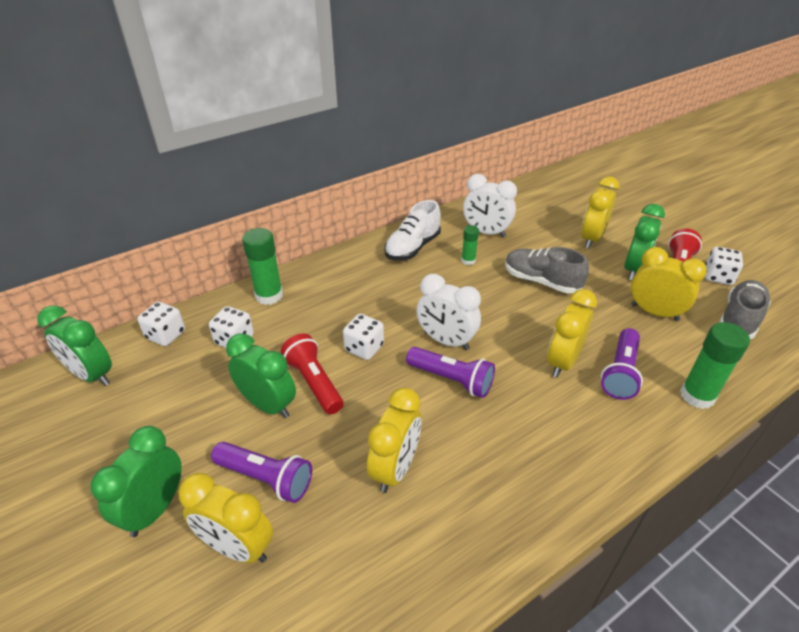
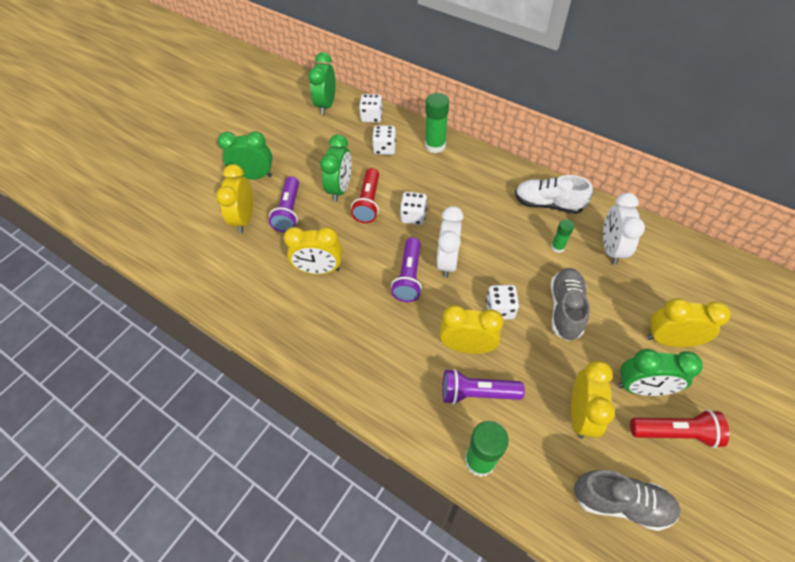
camera: 70 degrees right, 15 degrees up
(314, 383) = (368, 203): red flashlight -> red flashlight turned 150 degrees clockwise
(718, 277) = (689, 478): white dice -> white dice (500, 309)

